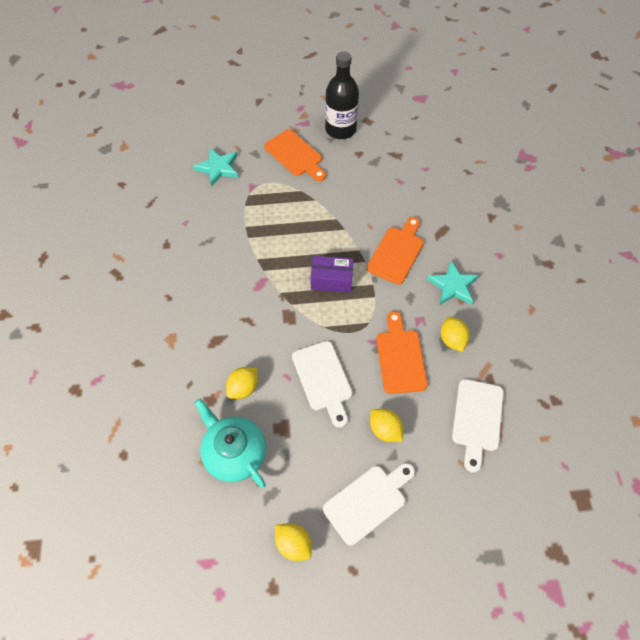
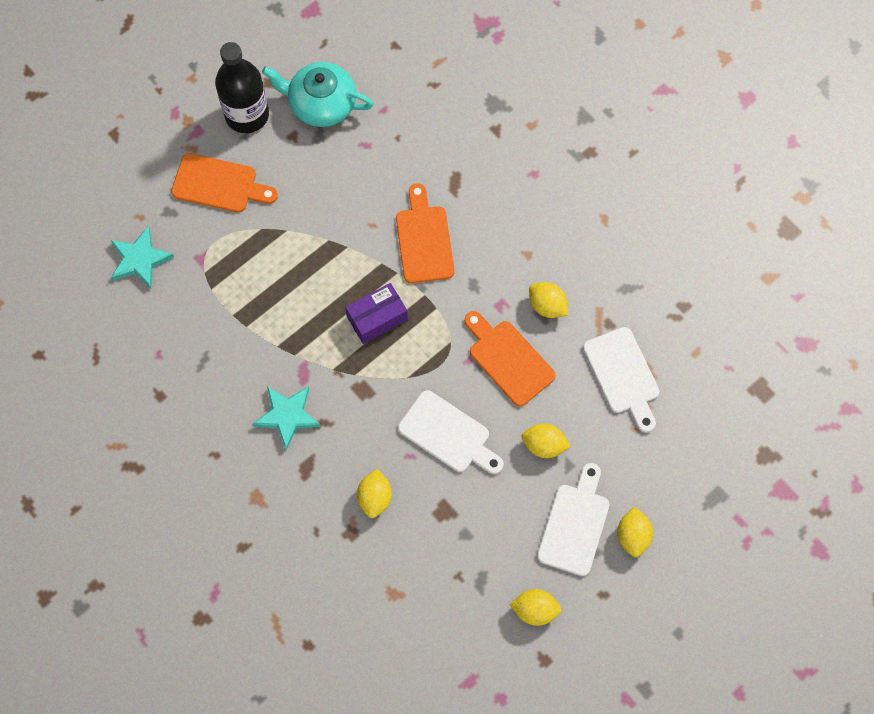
camera: 35 degrees left, 10 degrees up
(234, 452) = (416, 567): turquoise teapot -> turquoise teapot (321, 104)
(406, 541) = (632, 536): none -> yellow lemon
(452, 286) = (508, 243): turquoise star -> turquoise star (287, 416)

